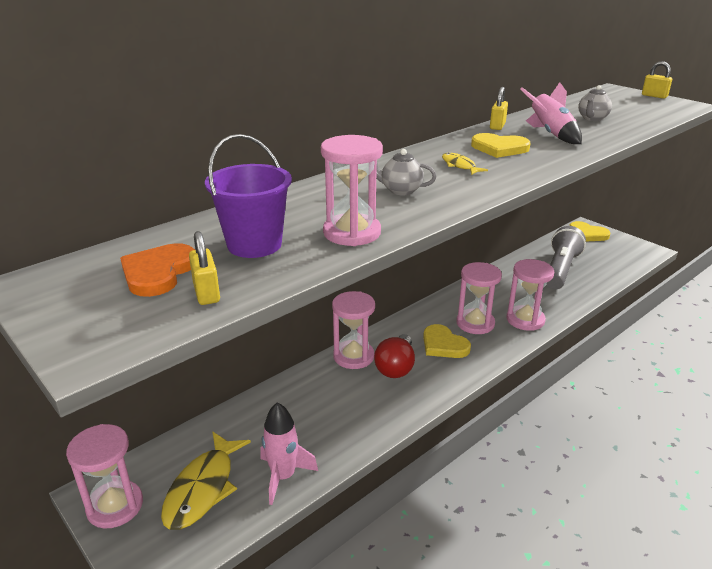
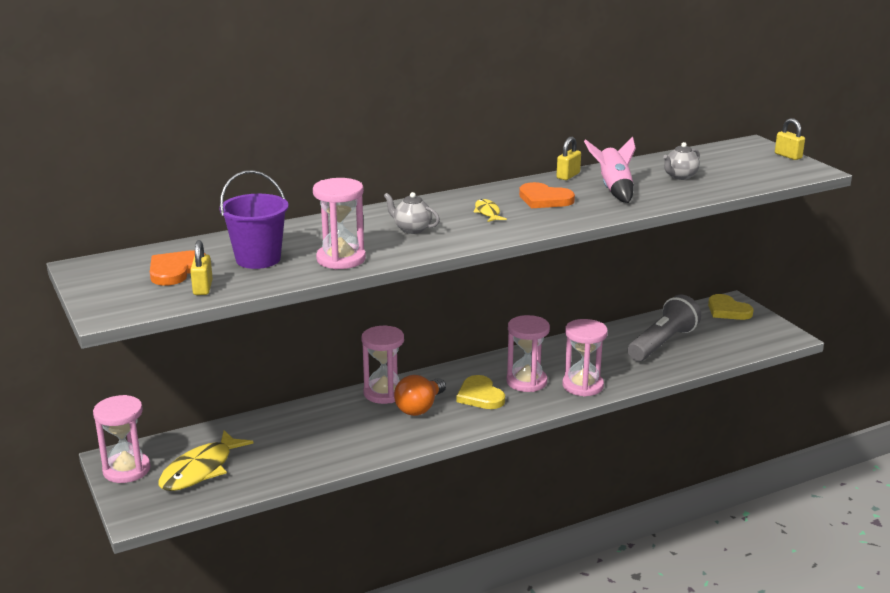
camera: 15 degrees right, 5 degrees down
(283, 477) = (270, 473): pink rocket -> none
(396, 367) = (420, 408): red light bulb -> orange light bulb
(499, 148) = (544, 199): yellow heart -> orange heart

